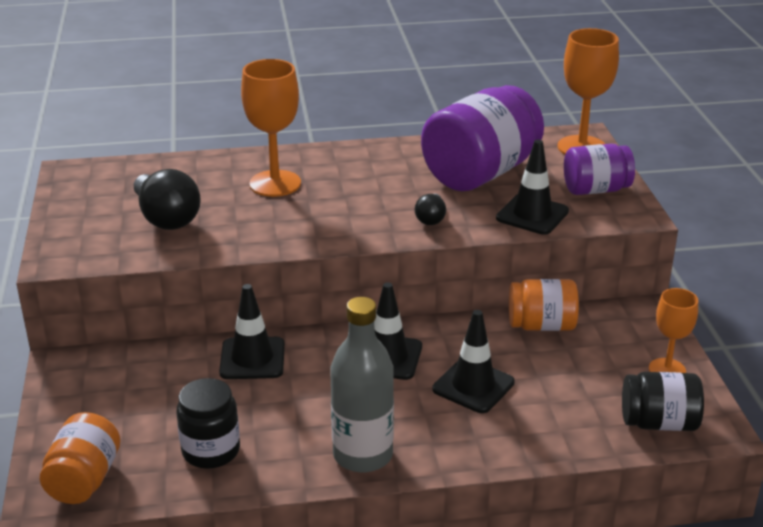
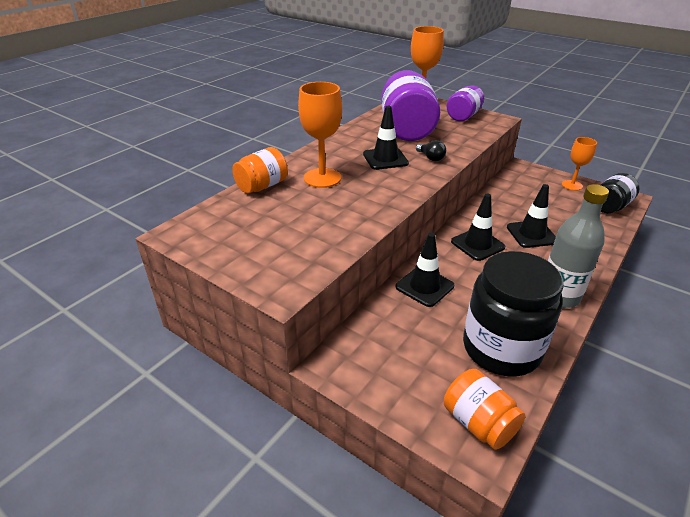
camera: 45 degrees left, 5 degrees up
(166, 218) = (300, 226): black light bulb -> none
(211, 451) = (501, 348): black jar -> black jar, size x1.77
(532, 215) = (464, 136): black traffic cone -> black traffic cone (385, 159)
(541, 325) = (502, 193): orange jar -> orange jar (262, 186)

